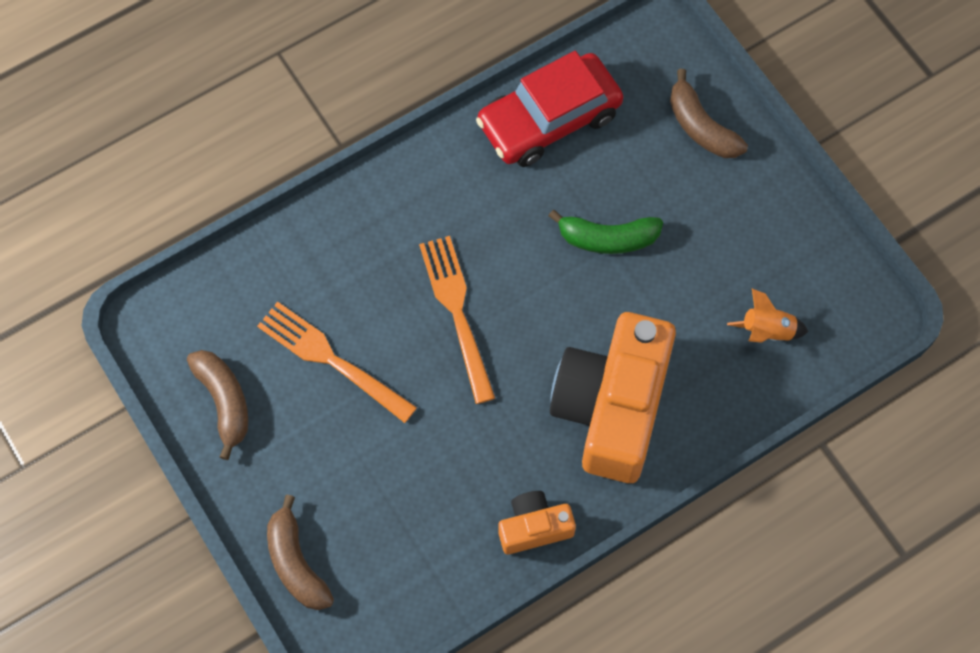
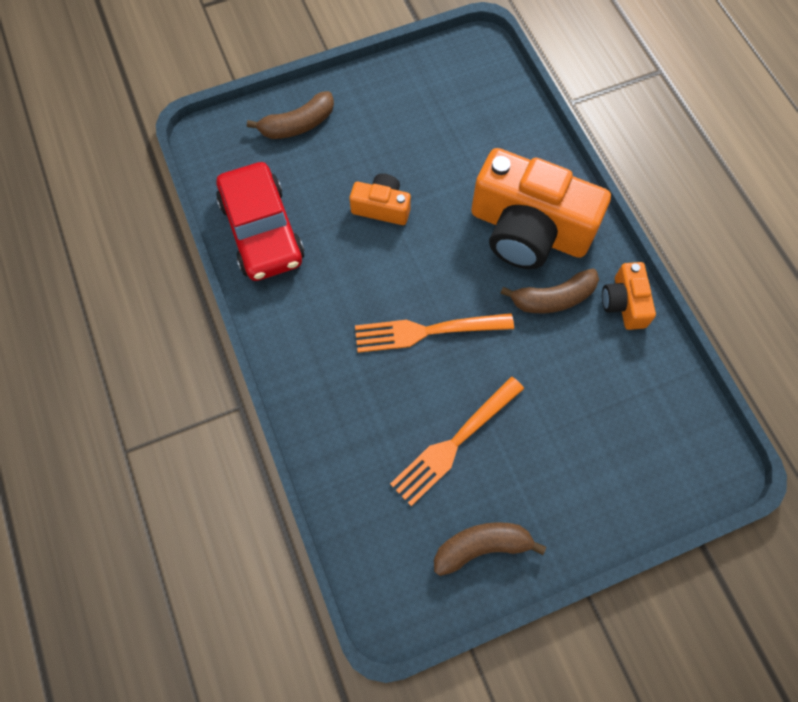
camera: 80 degrees left, 0 degrees up
(296, 563) = (642, 500): brown banana -> brown banana (553, 298)
(607, 238) = (382, 207): green banana -> orange camera
(767, 331) = (481, 115): orange rocket -> none

